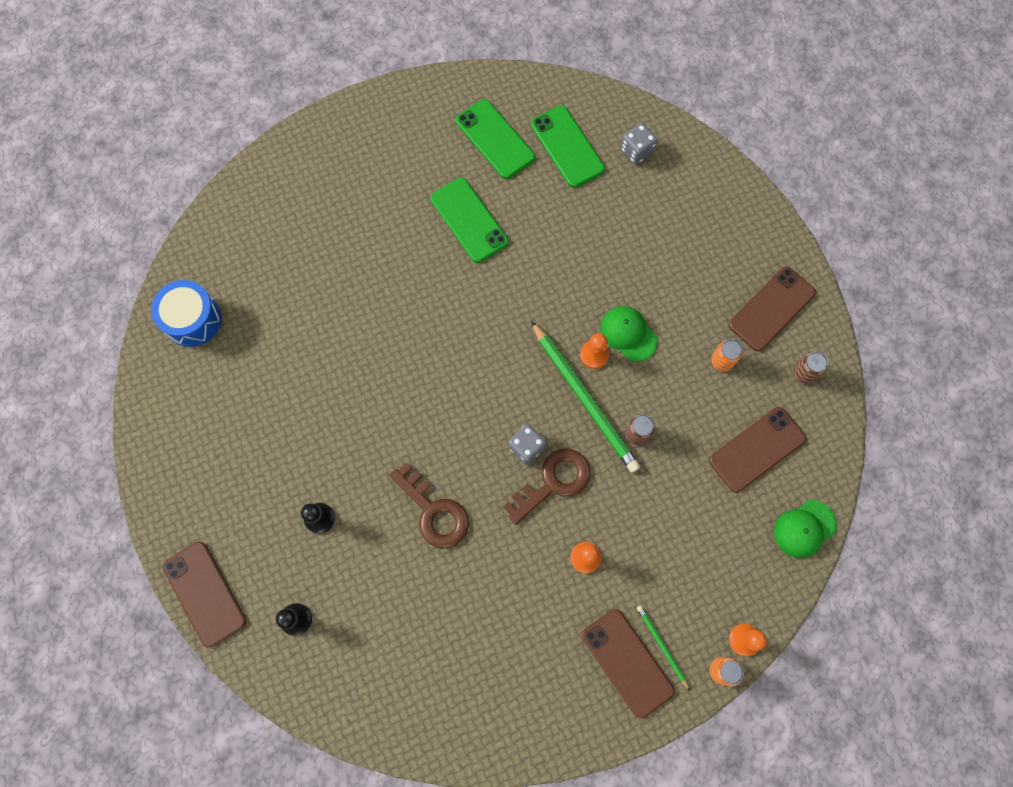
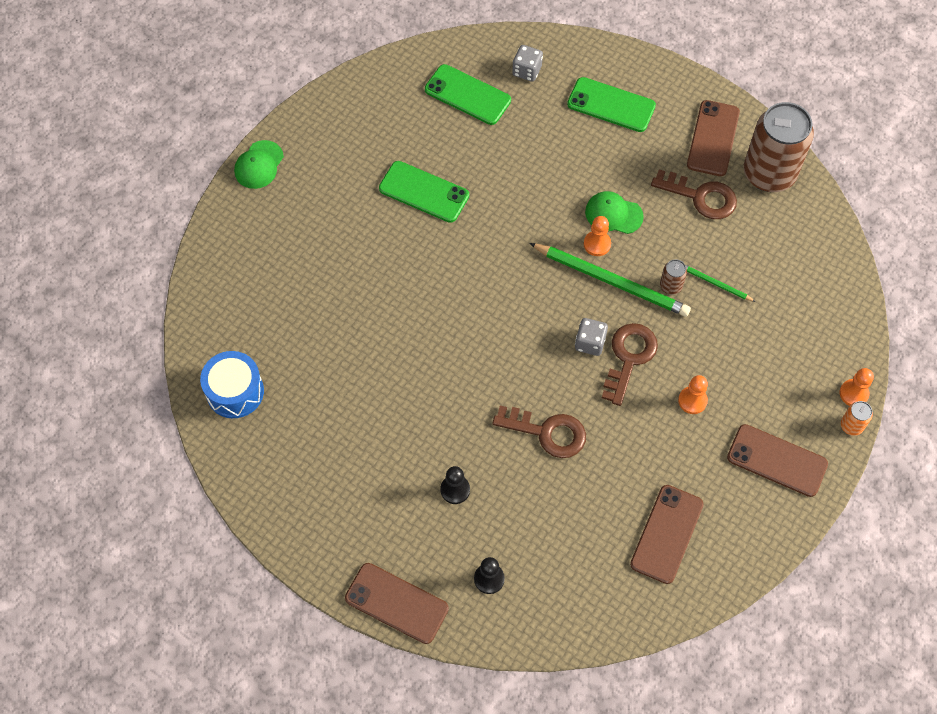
camera: 30 degrees left, 10 degrees down
(495, 139) = (403, 118): green phone -> green phone (611, 105)
(662, 646) = (795, 433): green pencil -> green pencil (715, 283)
(722, 361) = (700, 197): orange can -> brown key
(757, 449) = (771, 249): brown phone -> brown phone (667, 534)
(804, 373) = (769, 174): brown can -> brown can, size x2.47
(804, 529) = (844, 288): green cap -> green cap (259, 165)

